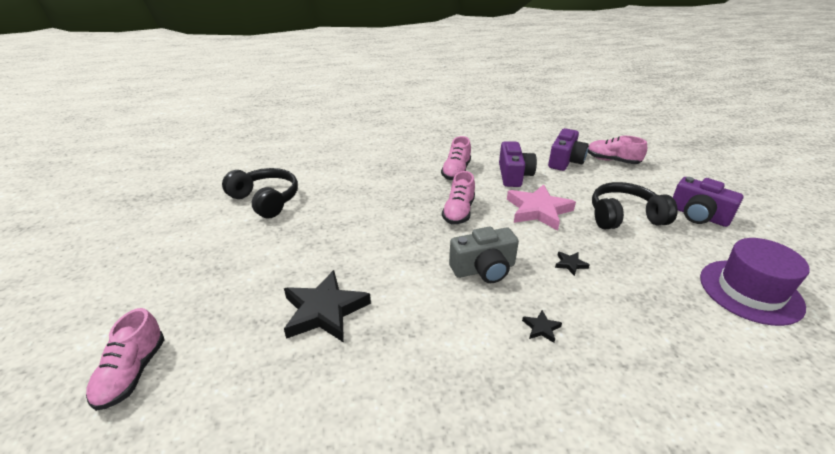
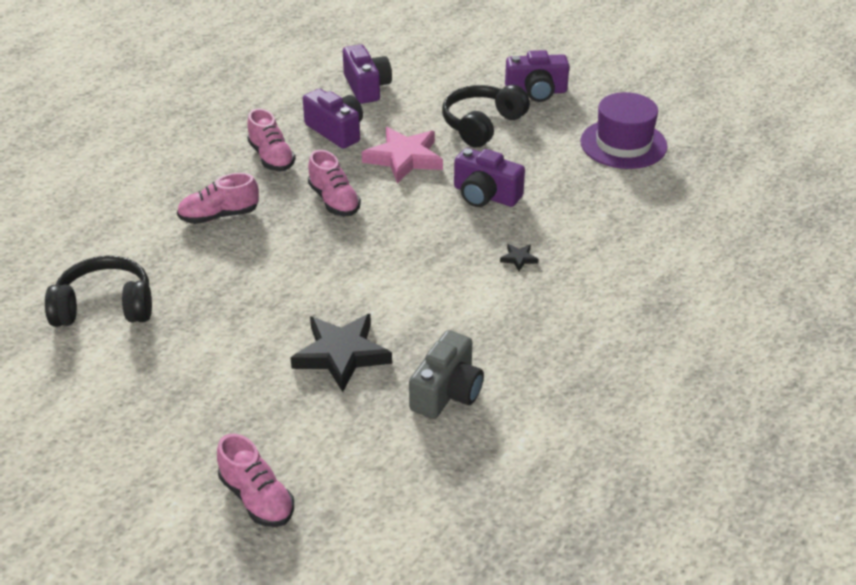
camera: 45 degrees left, 5 degrees up
(484, 269) = (424, 240): grey camera -> grey camera (447, 392)
(570, 264) = (485, 195): black star -> purple camera
(612, 161) = (410, 64): pink shoe -> pink shoe (219, 216)

